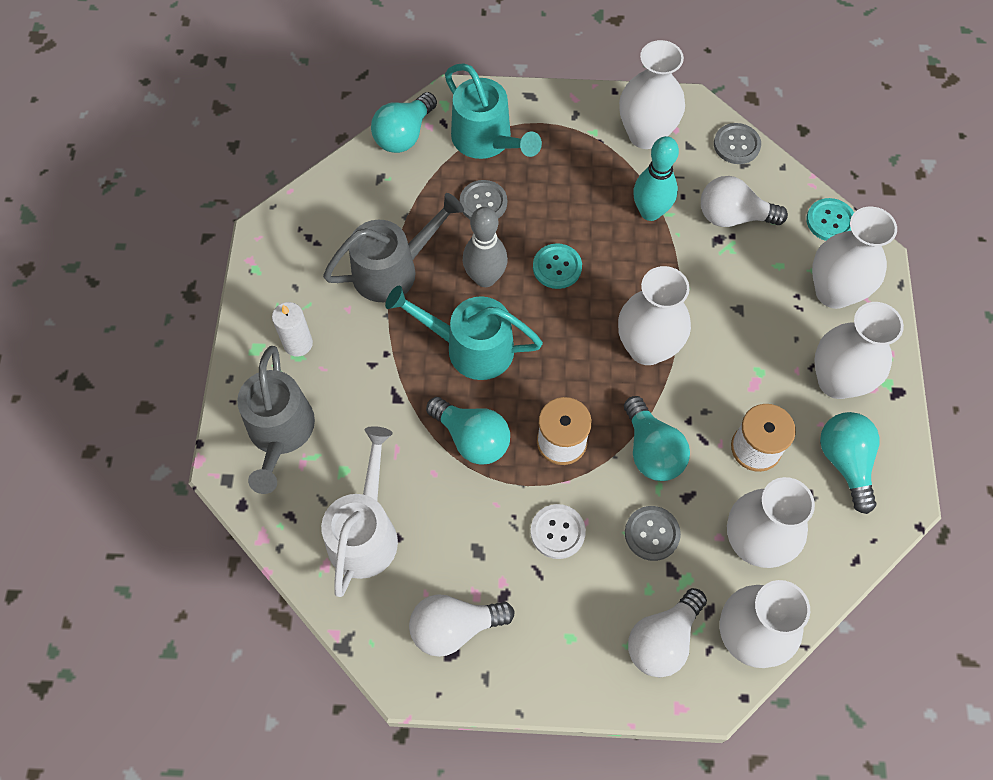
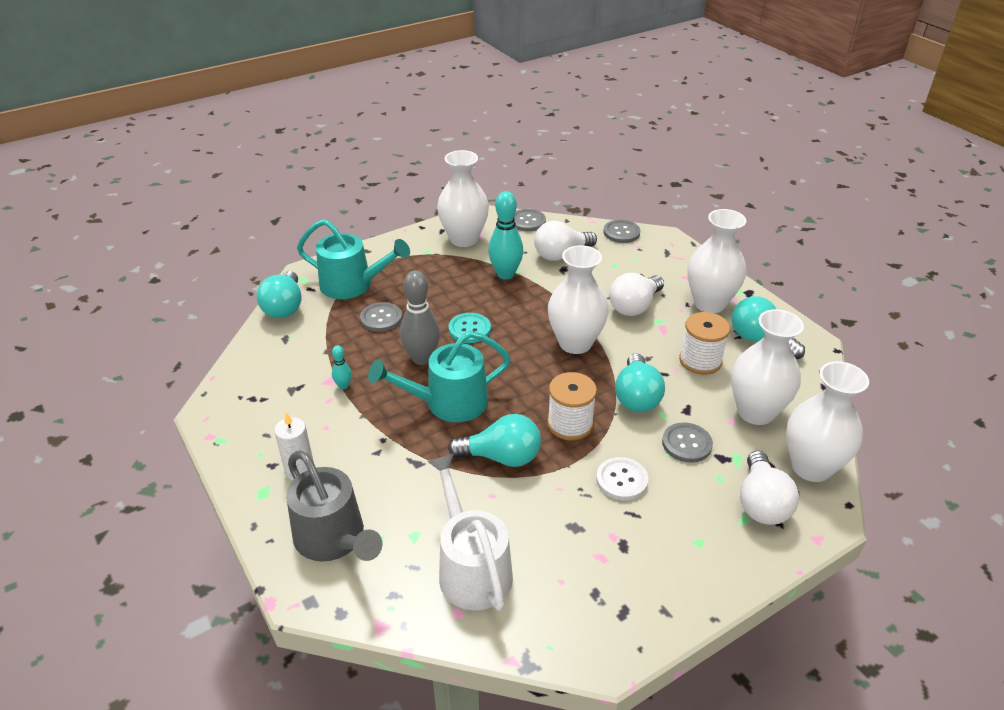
camera: 35 degrees left, 25 degrees down
(393, 269) = (343, 386): grey watering can -> turquoise bowling pin
(454, 627) = (607, 591): white light bulb -> white light bulb (634, 306)
(651, 450) = (636, 397): turquoise light bulb -> turquoise light bulb turned 60 degrees clockwise
(830, 221) = (621, 232): turquoise button -> grey button
(834, 292) = (660, 263): white vase -> none

